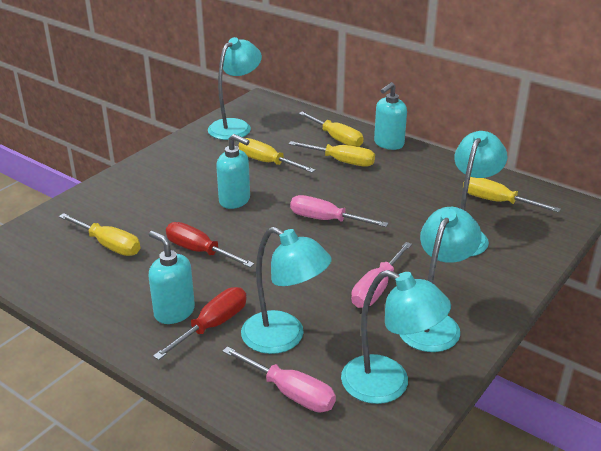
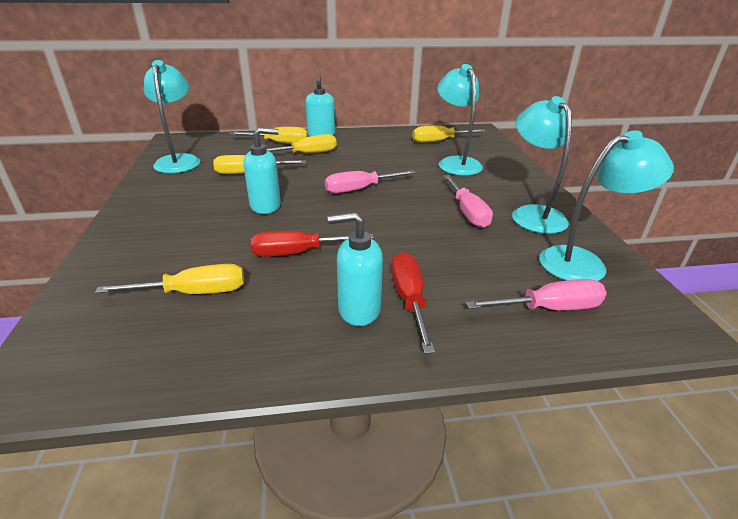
camera: 45 degrees left, 0 degrees up
(284, 338) = (474, 275): turquoise lamp -> none

